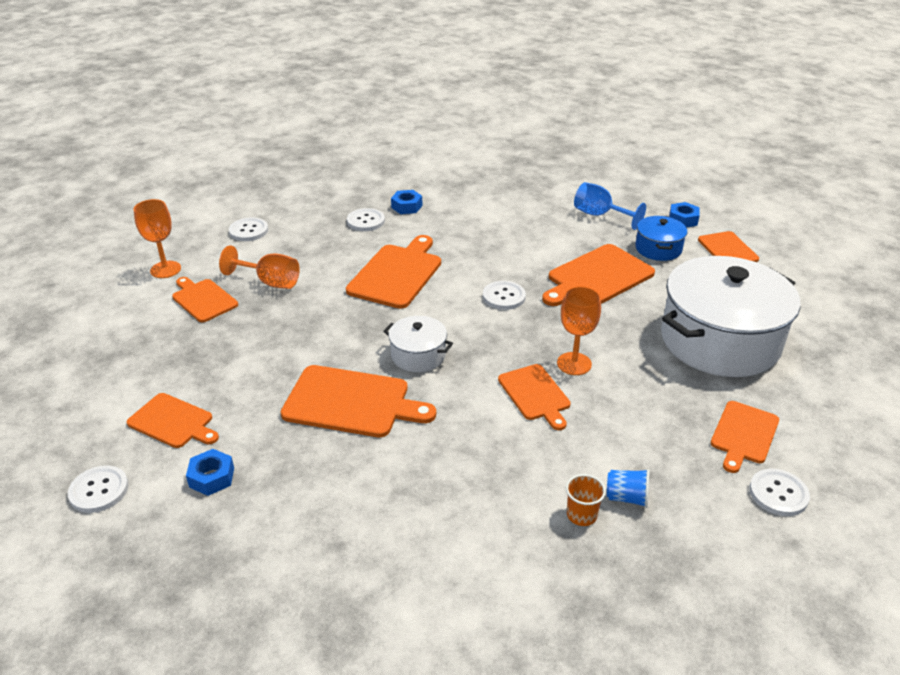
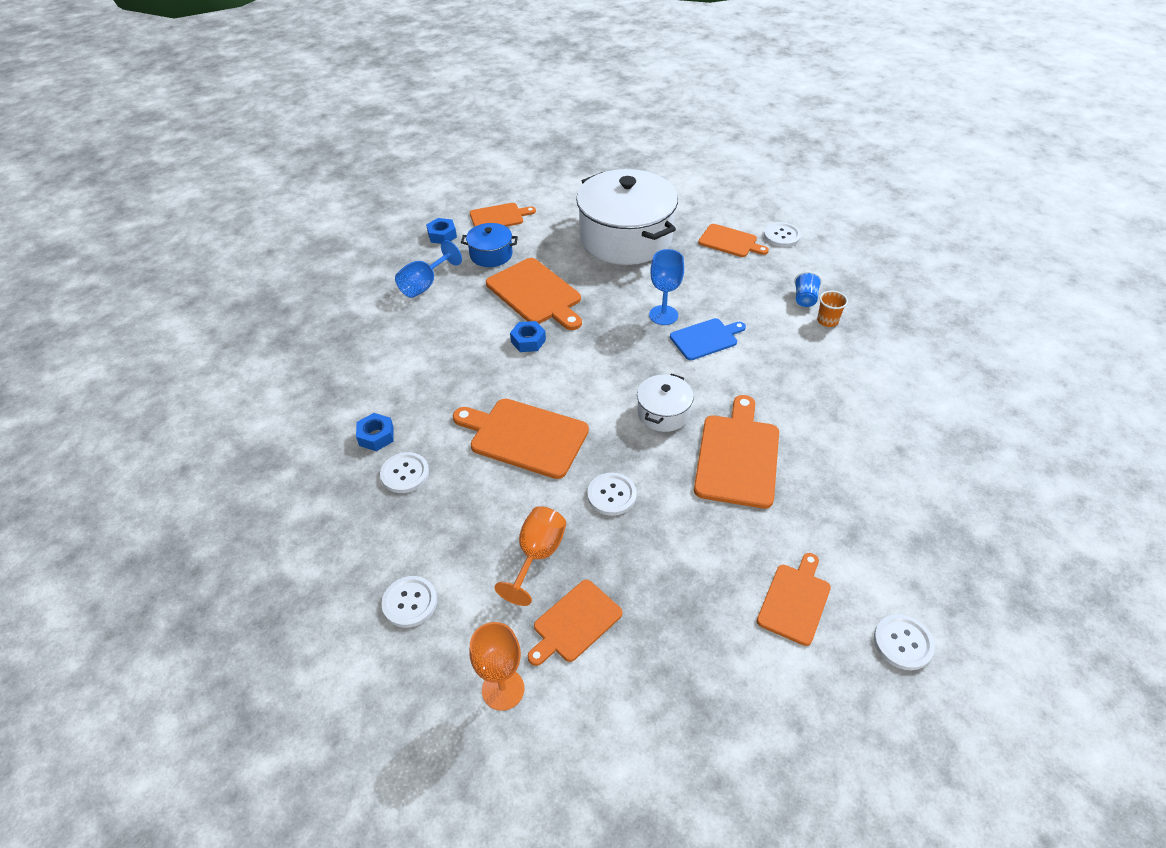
camera: 90 degrees left, 10 degrees up
(212, 477) = (858, 549): blue nut -> blue nut (528, 341)
(504, 296) = (567, 355): white button -> white button (611, 495)
(535, 394) = (706, 339): orange cutting board -> blue cutting board
(574, 364) = (663, 315): orange goblet -> blue goblet

